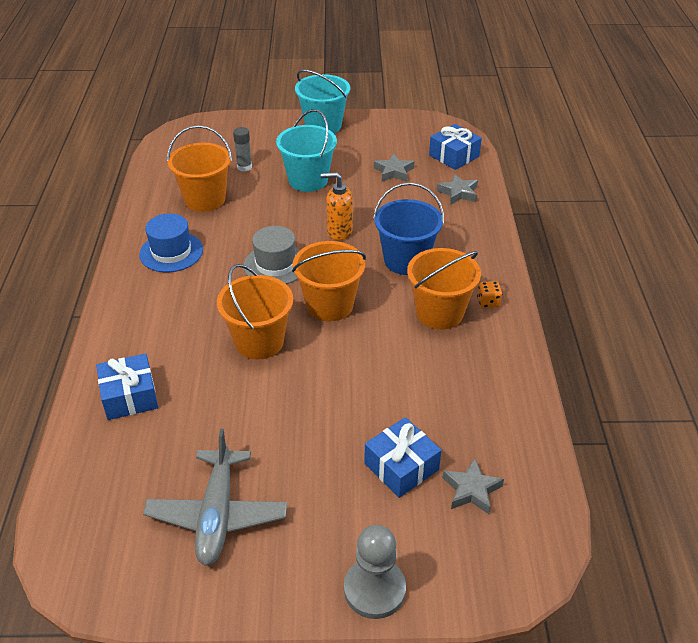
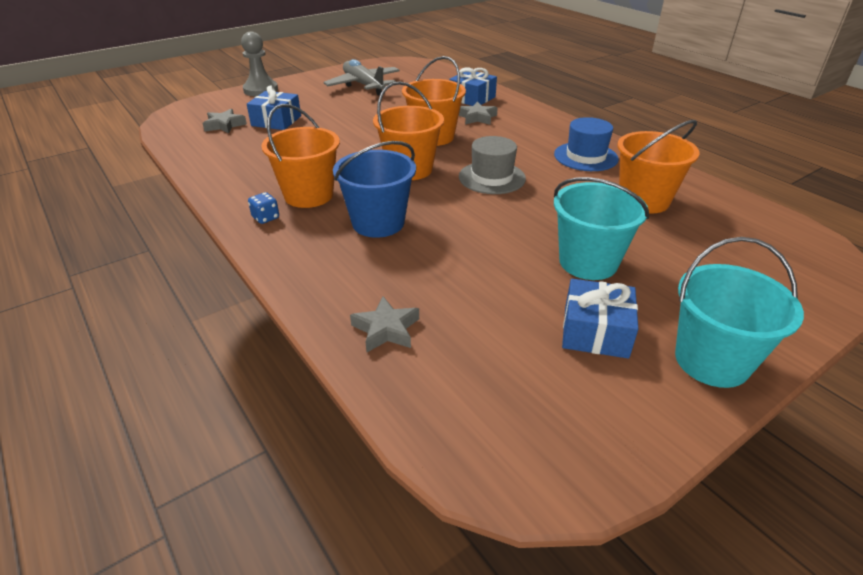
camera: 145 degrees right, 5 degrees down
(244, 167) = (677, 247): grey glue stick -> none
(339, 231) = (475, 223): orange soap dispenser -> none
(393, 172) = (506, 323): grey star -> grey star (477, 117)
(454, 156) = (450, 402): blue gift -> blue gift (595, 331)
(488, 302) = (266, 218): orange dice -> blue dice

